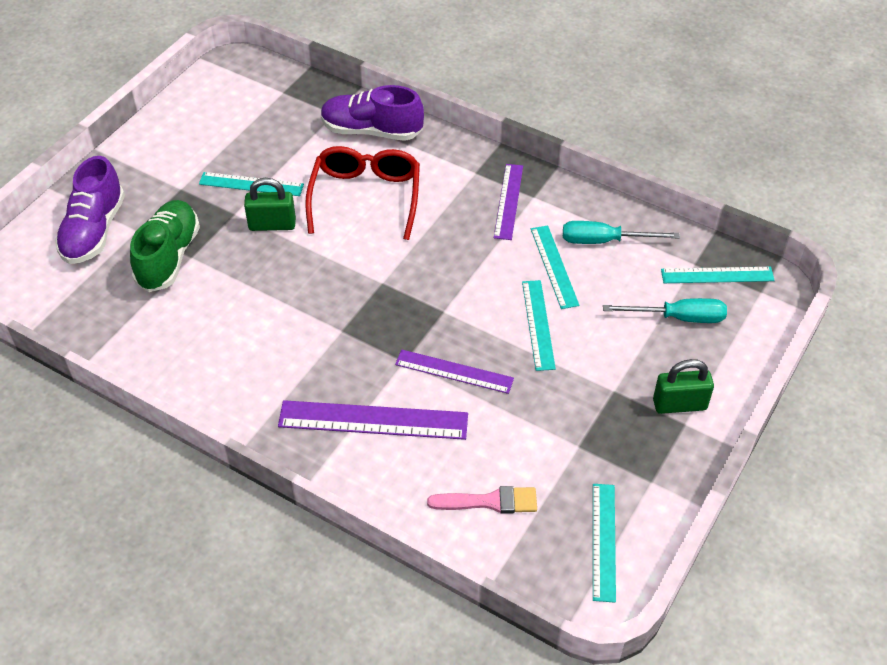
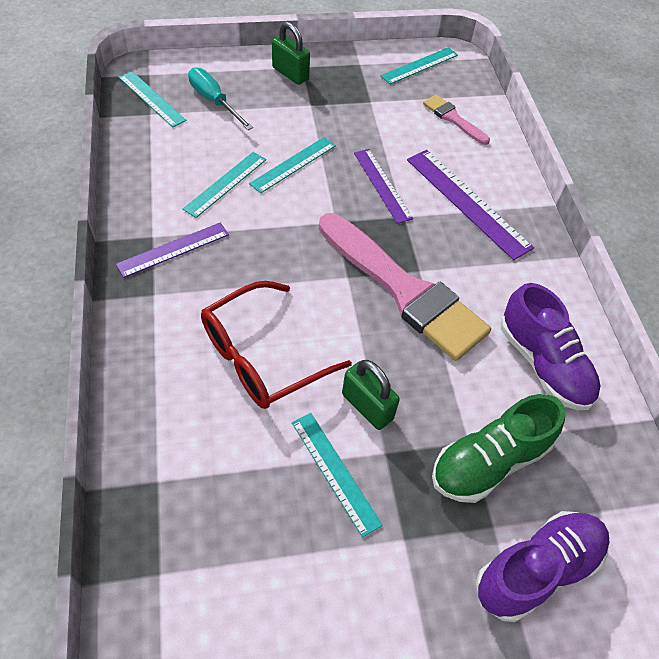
camera: 135 degrees left, 5 degrees up
(334, 307) = (404, 290): none -> pink brush
(371, 131) = (160, 421): purple shoe -> purple shoe (543, 364)
(604, 241) = (169, 169): turquoise screwdriver -> none

